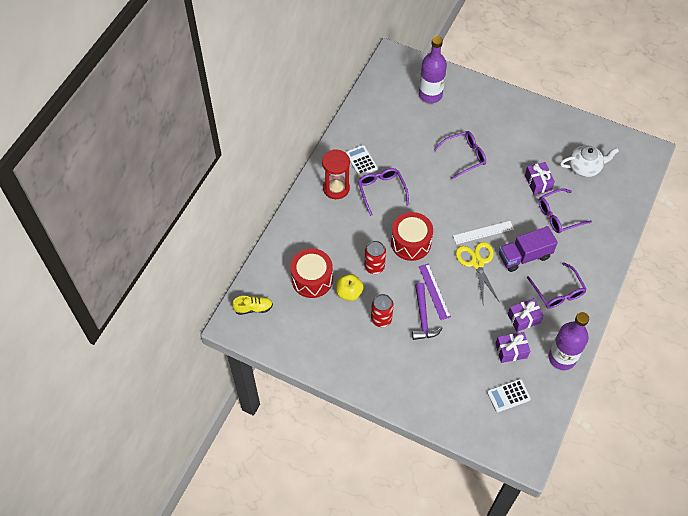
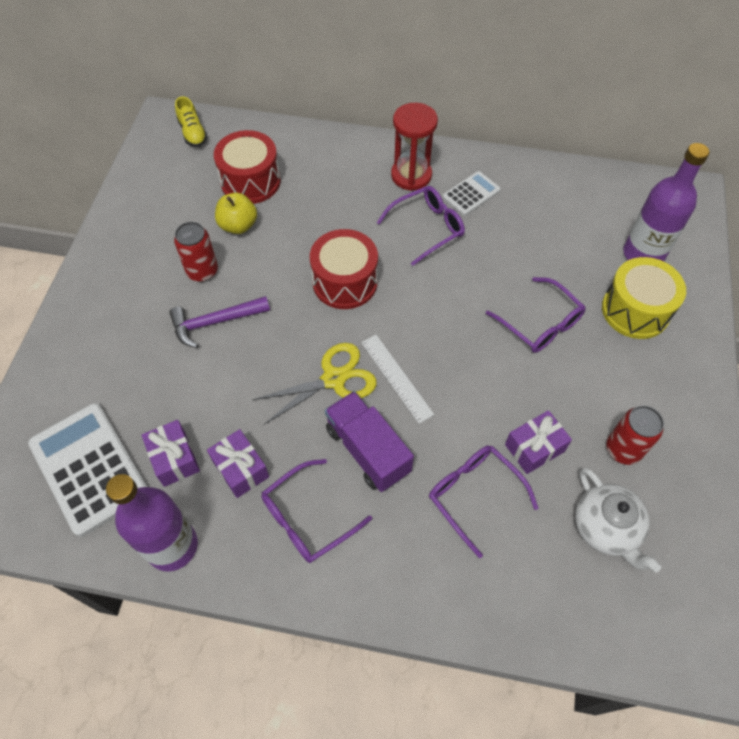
camera: 75 degrees right, 0 degrees up
(374, 266) = (290, 245): red can -> red can (623, 449)
(434, 291) = (264, 328): purple ruler -> none
(466, 112) = (635, 310): none -> yellow drum
(508, 395) = (89, 468): white calculator -> white calculator, size x1.87

